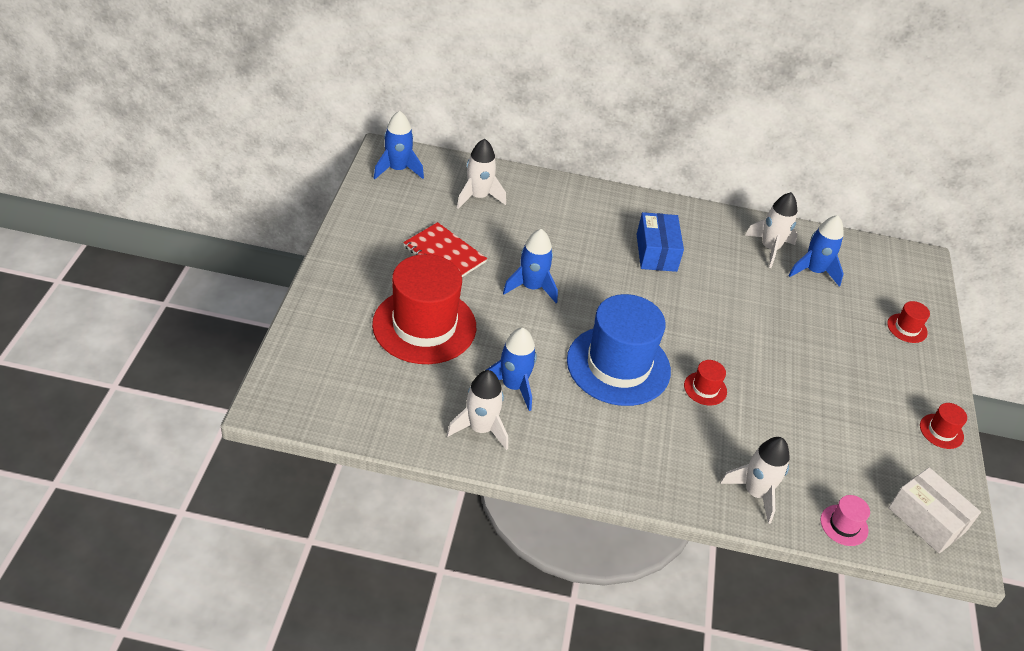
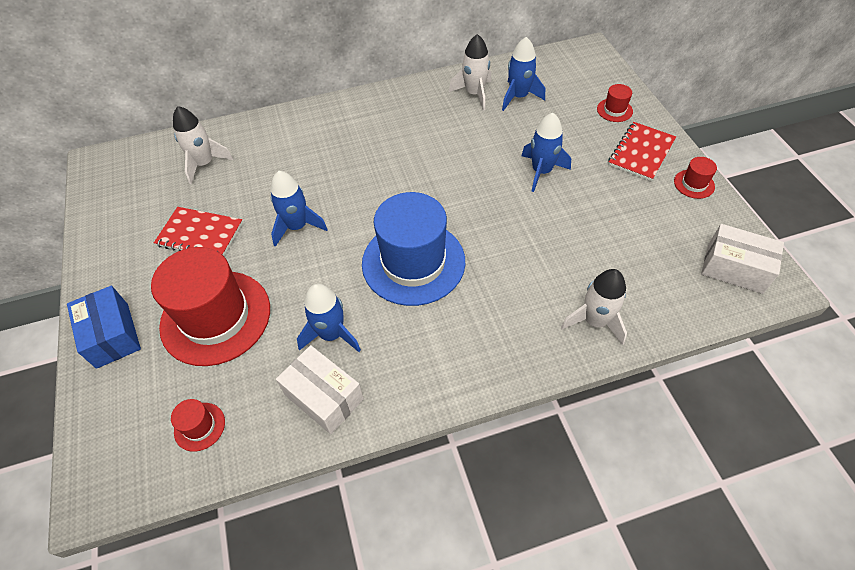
camera: 20 degrees left, 10 degrees up
(398, 169) = (115, 172): blue rocket -> blue rocket (541, 171)
(480, 429) = (324, 397): white rocket -> white box
(656, 253) = (387, 141): blue box -> blue box (112, 335)
(705, 388) = (497, 245): red hat -> red hat (199, 426)
(844, 525) = (679, 310): pink hat -> none
(906, 378) = (641, 153): none -> red notebook

